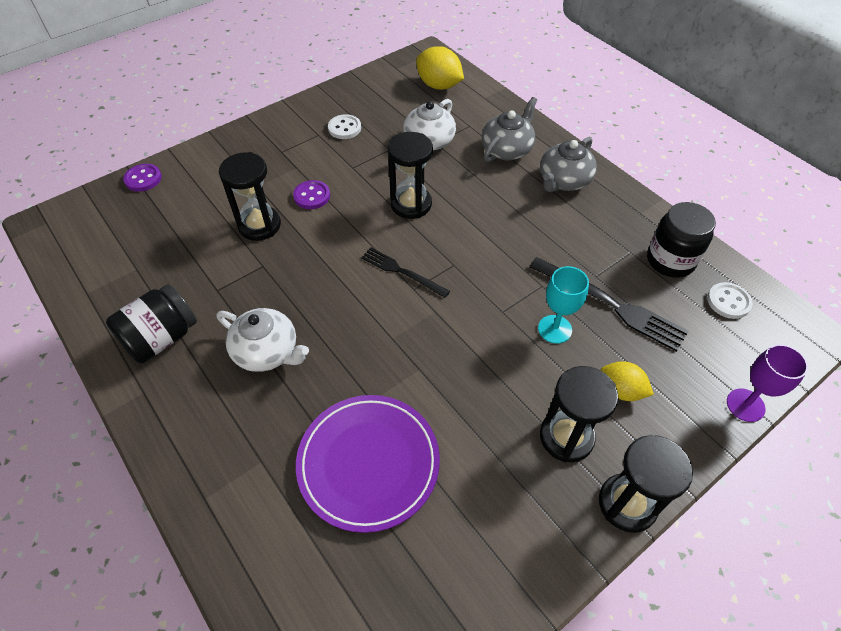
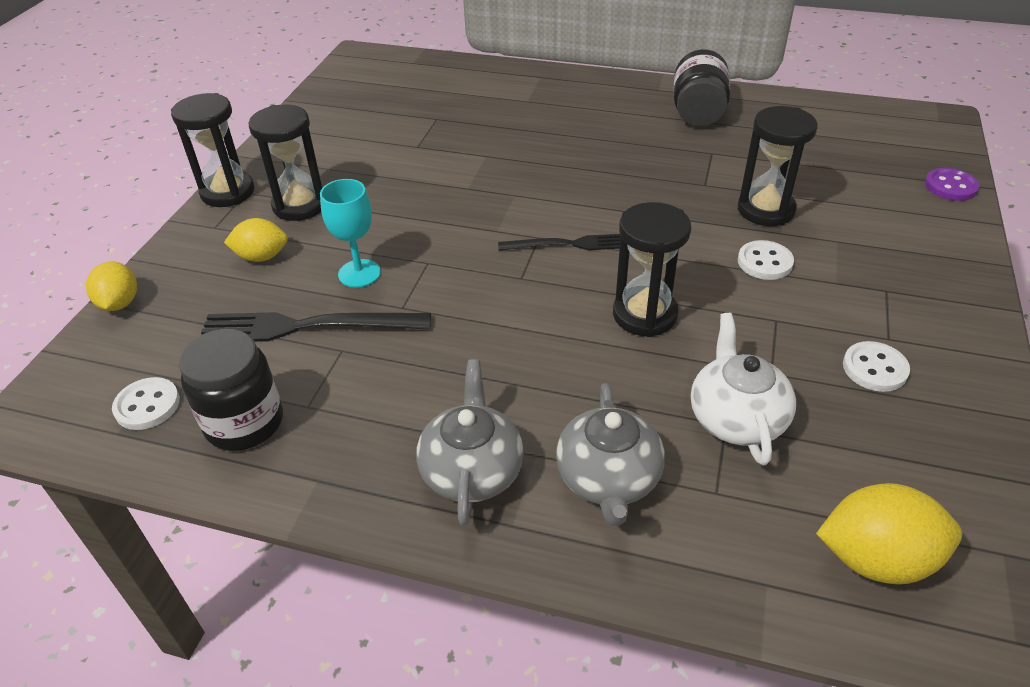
camera: 145 degrees right, 10 degrees down
(267, 352) = (606, 142): white teapot -> none
(312, 196) = (764, 262): purple button -> white button
(368, 463) = (450, 129): purple plate -> none
(745, 405) = (120, 303): purple goblet -> yellow lemon

